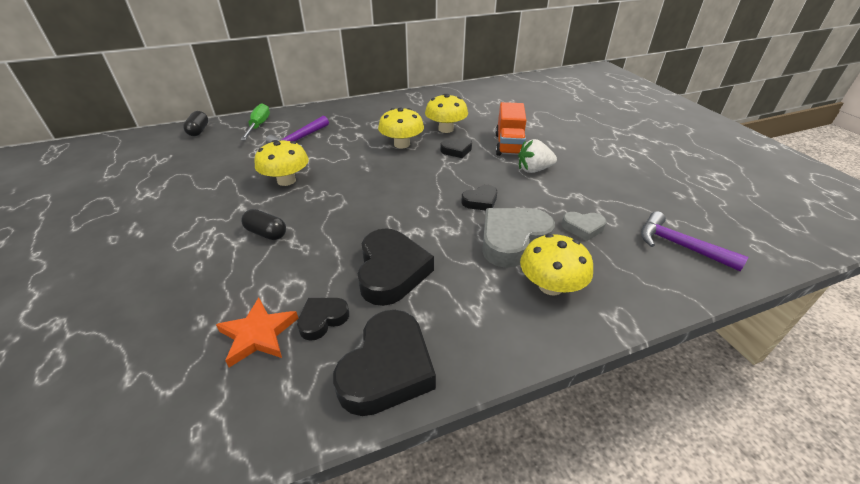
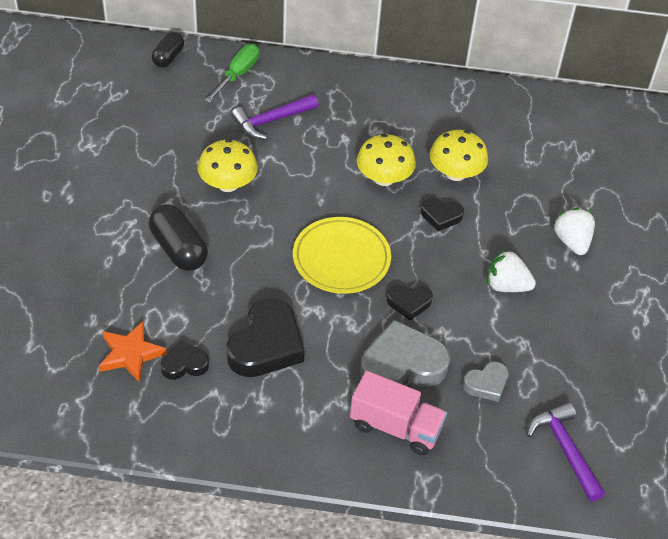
camera: 25 degrees right, 10 degrees up
(266, 233) = (179, 249): black capsule -> black capsule, size x1.57
(387, 368) = (210, 429): black heart -> none
(408, 194) = (341, 259): none -> yellow plate
(509, 145) = (511, 234): orange truck -> none
(547, 137) = (572, 242): none -> white strawberry
(550, 286) = (395, 427): yellow mushroom -> pink truck
(583, 228) = (486, 384): grey heart -> grey heart turned 60 degrees counterclockwise

